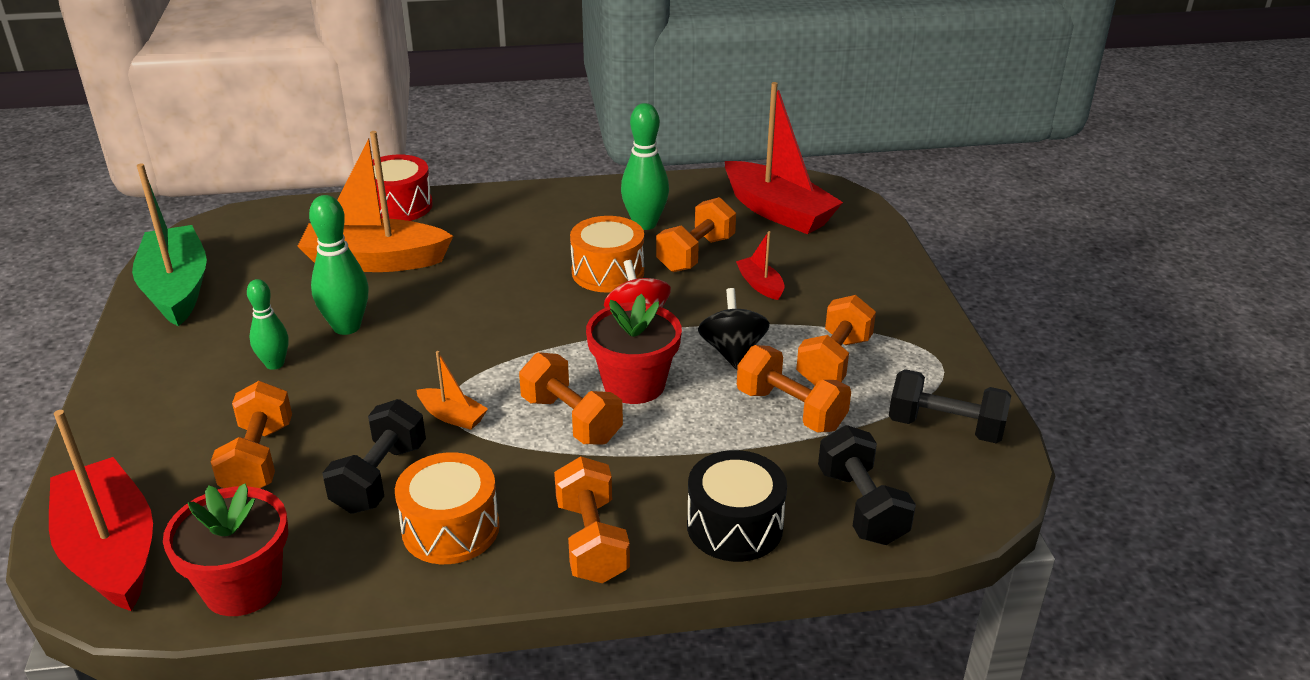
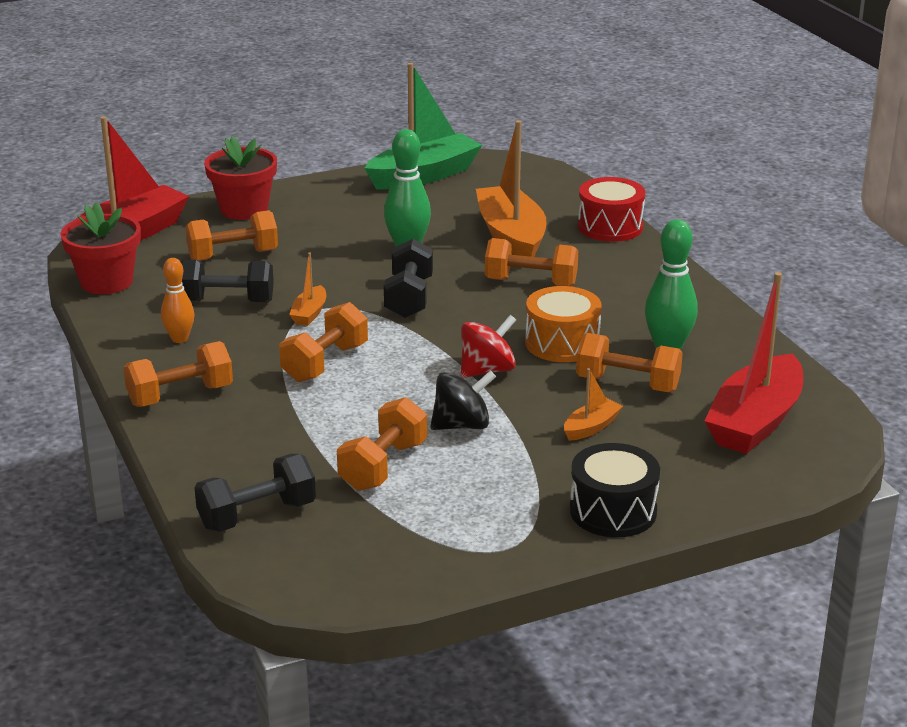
camera: 75 degrees right, 5 degrees down
(275, 364) = (345, 233): green bowling pin -> none
(450, 528) = (179, 339): orange drum -> orange bowling pin
(634, 384) = (386, 383): red flower pot -> red flower pot (244, 209)
(734, 526) = (214, 455): black drum -> black drum (613, 511)
(760, 285) = (591, 427): red boat -> orange boat
(834, 361) = (474, 483): orange dumbbell -> orange dumbbell (531, 282)
(945, 427) = (391, 556): black dumbbell -> black dumbbell (409, 298)

